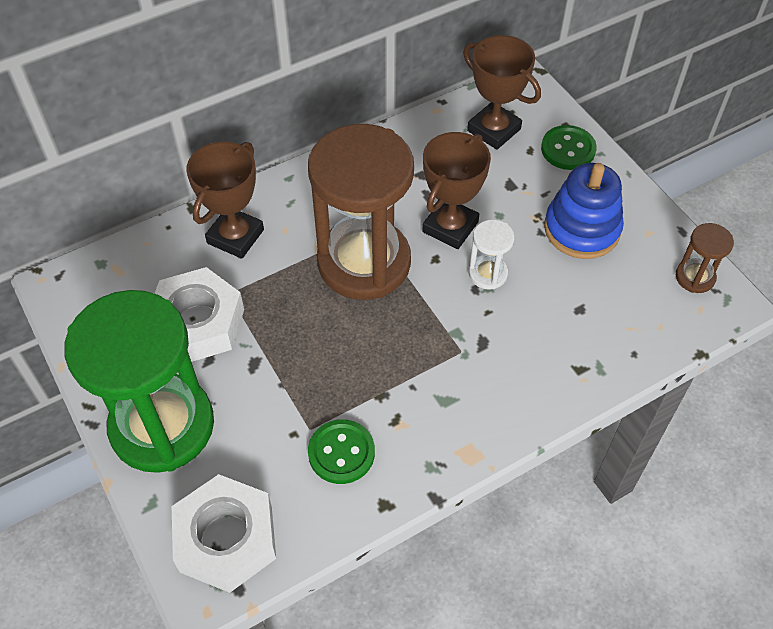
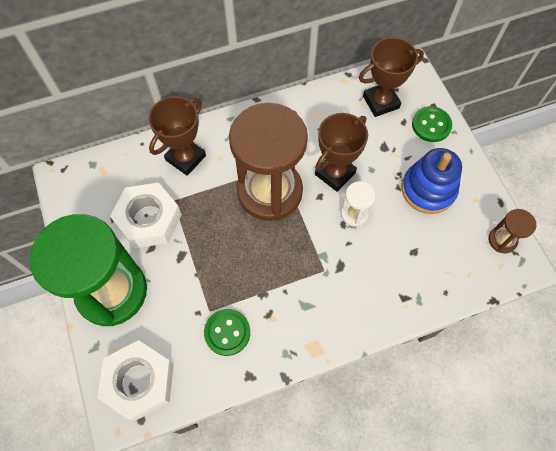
camera: 10 degrees right, 10 degrees up
(493, 130) = (381, 102): brown trophy -> brown trophy turned 75 degrees counterclockwise

